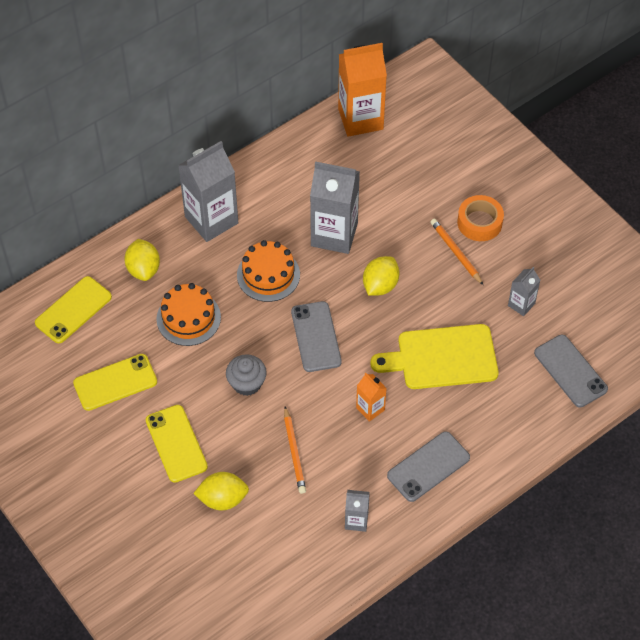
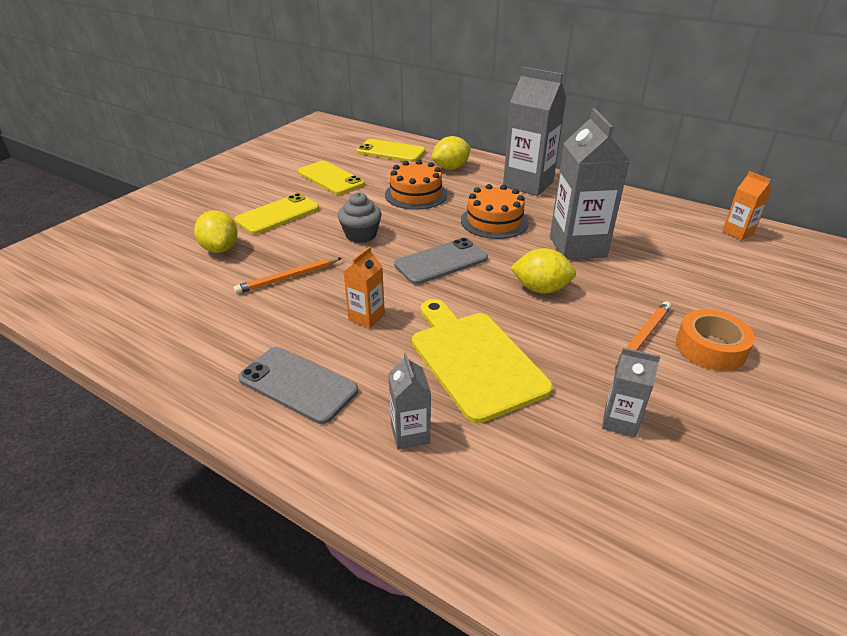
camera: 70 degrees right, 20 degrees down
(356, 520) = (203, 340): grey carton -> grey carton (410, 434)
(360, 119) = (737, 233): orange carton -> orange carton, size x0.49
(570, 371) = (544, 517): grey phone -> none

